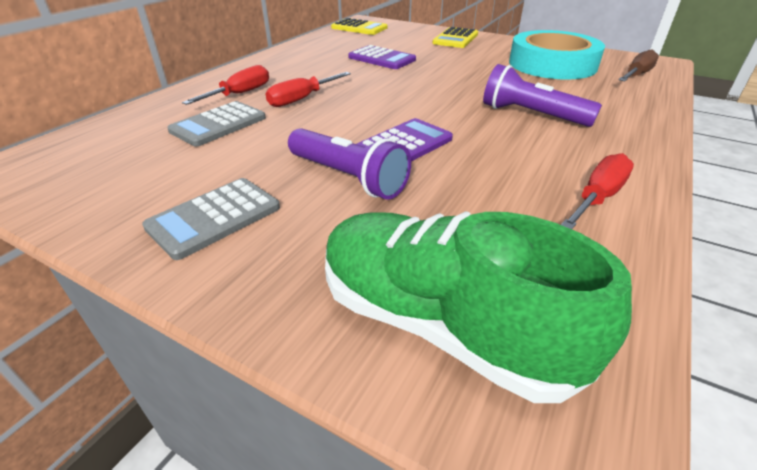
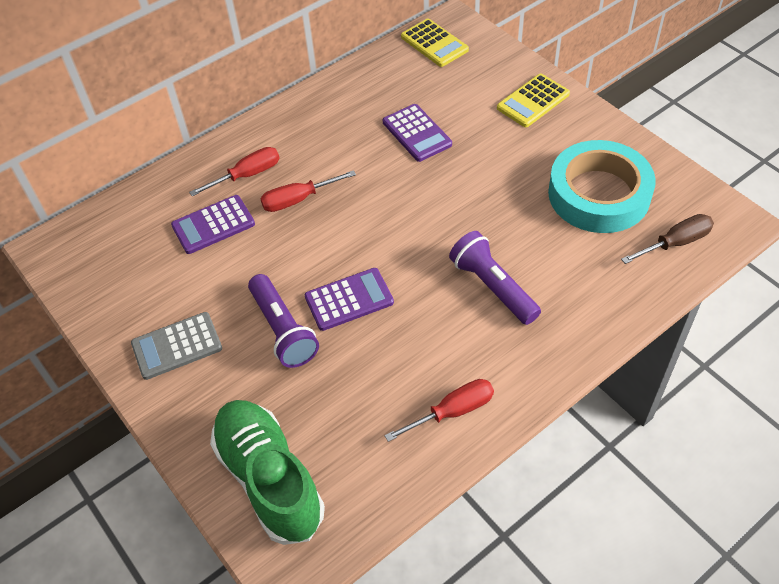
camera: 25 degrees right, 15 degrees up
(218, 124) = (213, 225): grey calculator -> purple calculator

